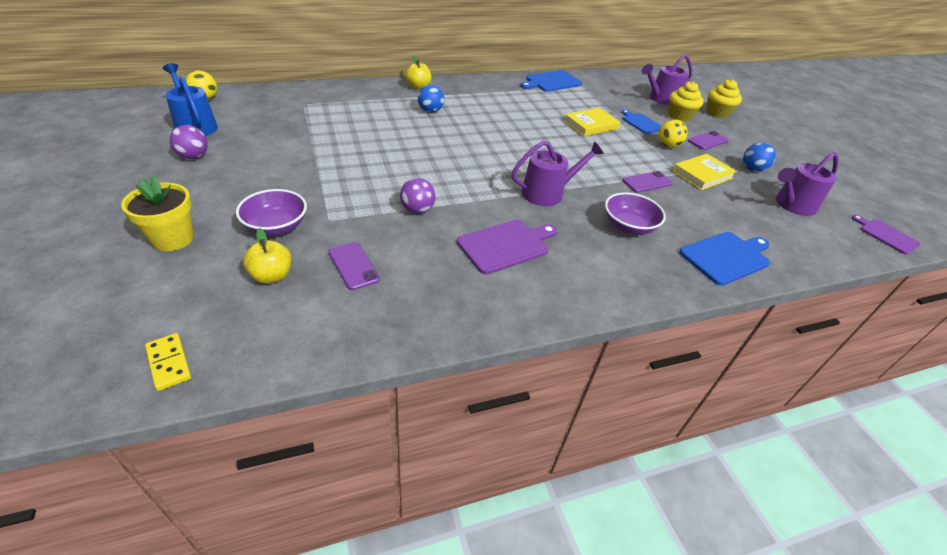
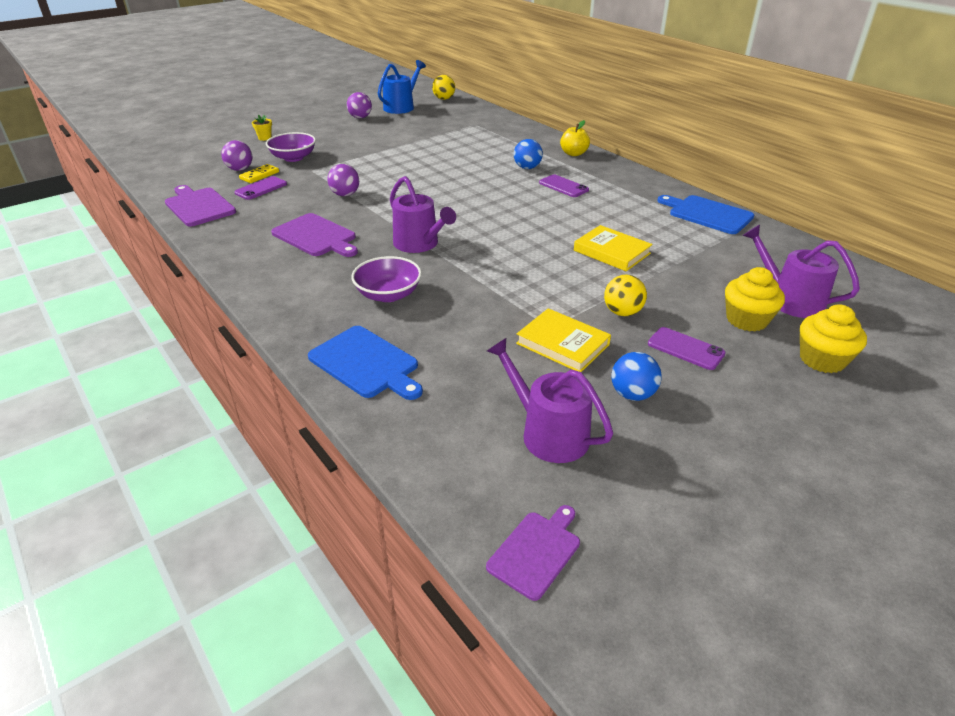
camera: 75 degrees right, 5 degrees down
(169, 363) = (159, 166): yellow domino -> yellow domino (259, 175)
(173, 239) = (265, 138): yellow flower pot -> yellow flower pot, size x0.51
(271, 276) = (240, 169): yellow apple -> purple ball
(369, 327) = (199, 206): none -> purple cutting board
(641, 123) = (670, 287): blue cutting board -> none
(647, 182) = (498, 301): purple phone -> purple phone (563, 186)

